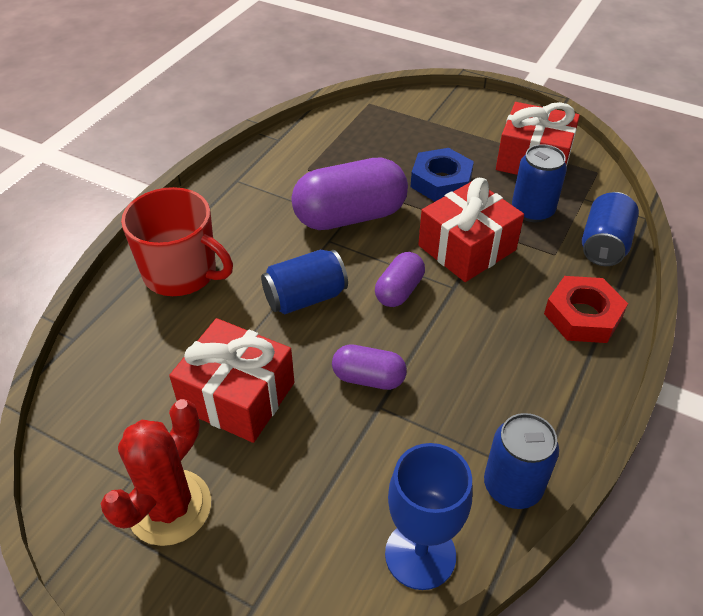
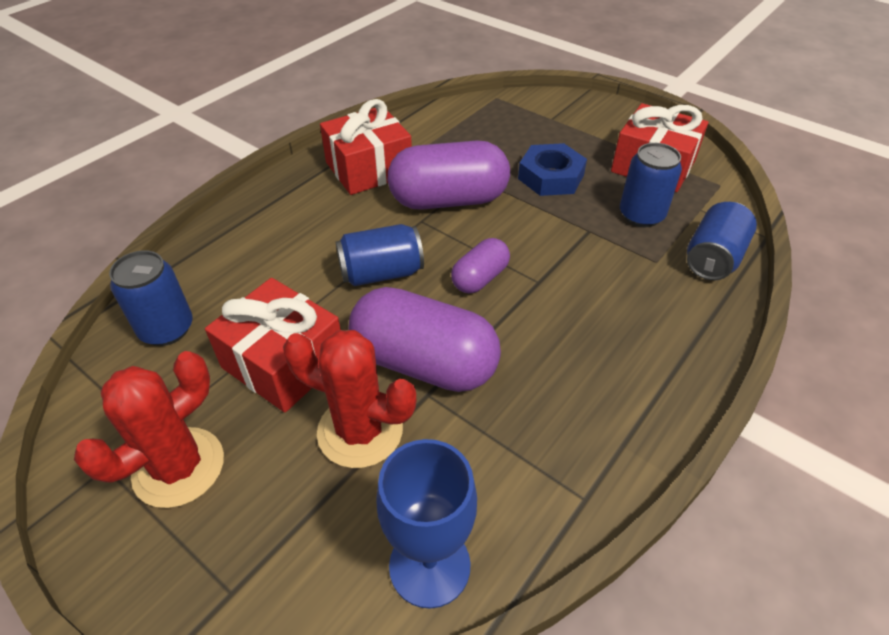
camera: 10 degrees right, 0 degrees up
(182, 273) = (267, 234): red mug -> none
(327, 449) = (360, 431): none -> red cactus
(368, 378) = (424, 363): purple capsule -> purple capsule, size x1.90
(467, 248) = (562, 244): red gift -> red gift (369, 169)
(512, 486) = (553, 504): blue can -> blue can (166, 329)
(582, 316) = (674, 329): red nut -> none

